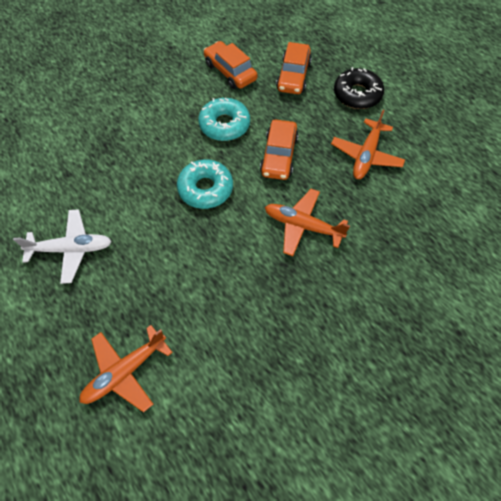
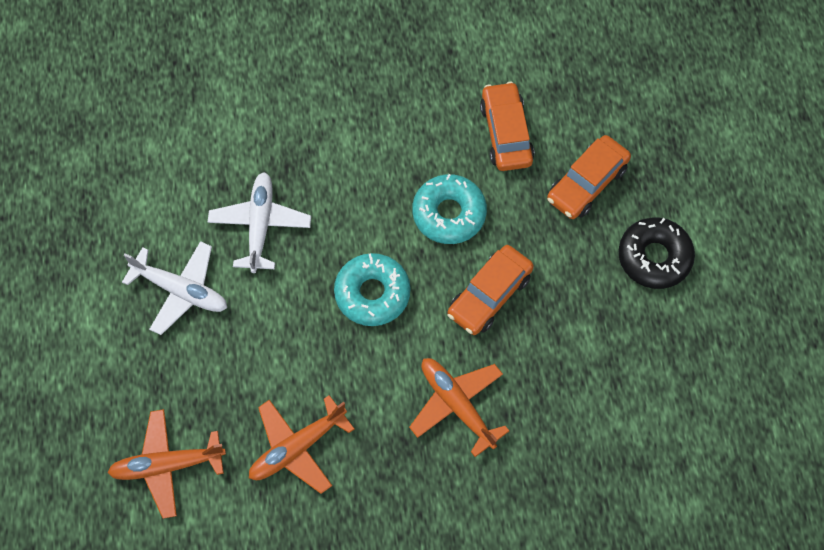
camera: 30 degrees right, 5 degrees up
(106, 184) = (260, 225): none -> white plane
(366, 156) = (601, 354): orange plane -> orange plane (297, 448)

